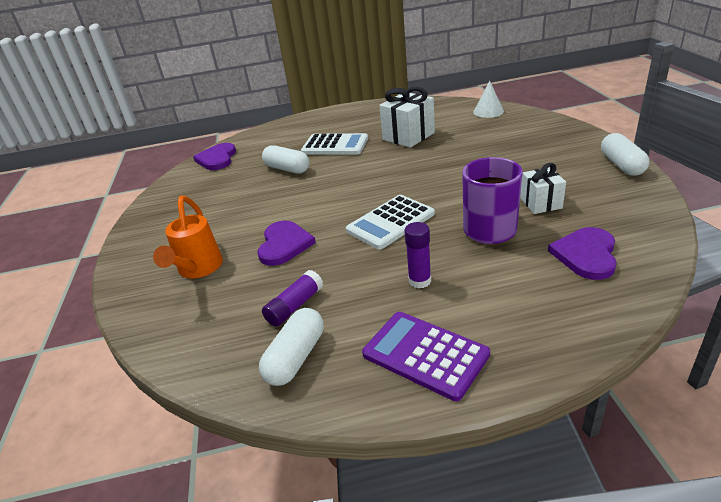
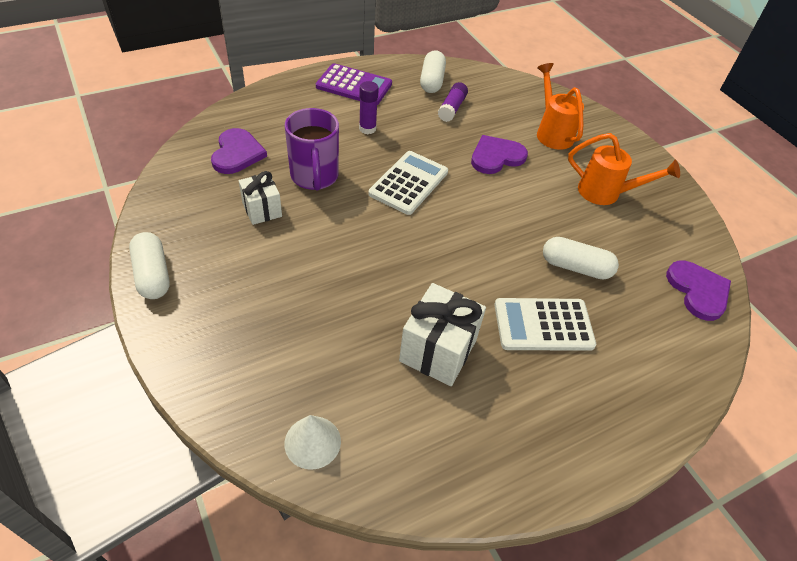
camera: 155 degrees right, 15 degrees up
(209, 212) = (606, 193): none -> orange watering can
(284, 244) = (496, 157): purple heart -> purple heart turned 75 degrees clockwise

